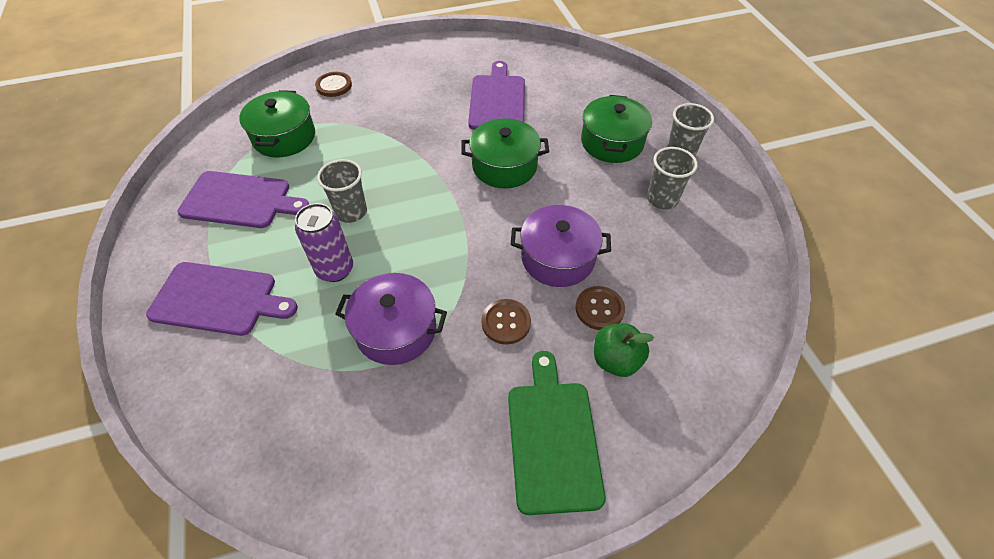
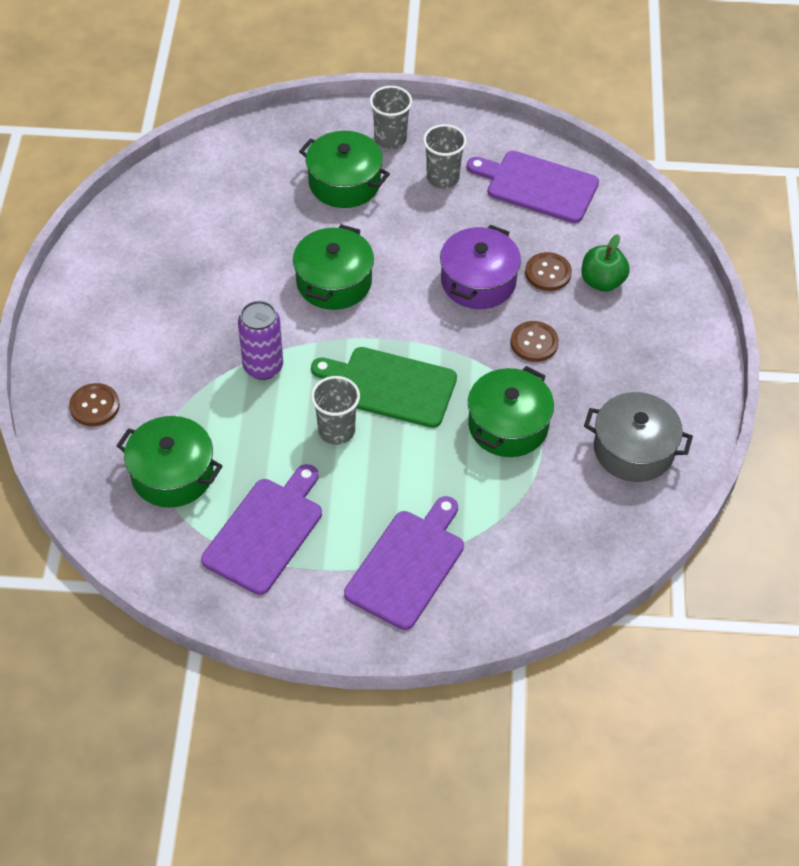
camera: 70 degrees left, 0 degrees up
(335, 269) = (412, 459): purple can -> purple can (263, 367)
(396, 330) = (508, 425): purple pot -> green pot
(401, 456) = (633, 449): none -> grey pot
(497, 100) = (220, 254): purple cutting board -> purple cutting board (537, 186)
(552, 438) = (655, 347): green cutting board -> green cutting board (390, 386)

